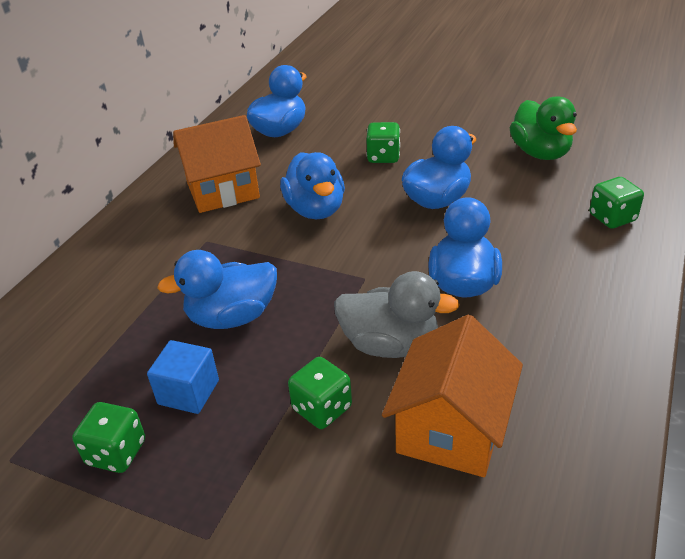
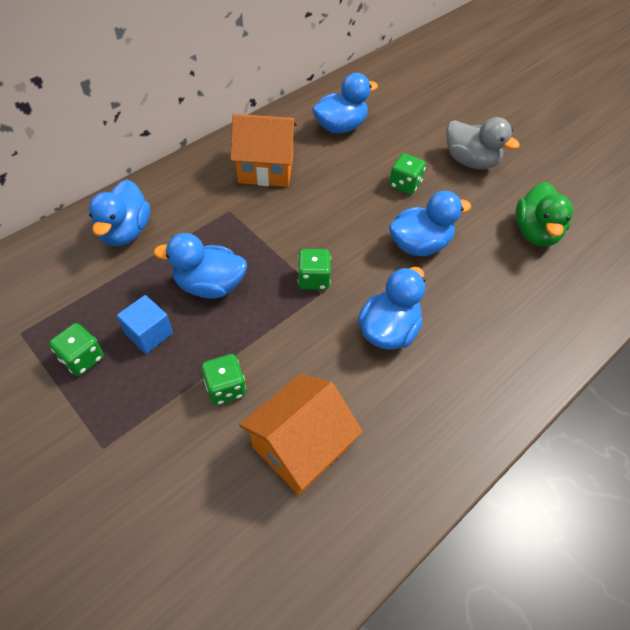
camera: 20 degrees right, 15 degrees up
(315, 209) = (322, 215): blue duck -> blue duck (125, 232)
(390, 344) = (302, 358): grey duck -> grey duck (470, 161)
(612, 218) = (550, 322): green dice -> green dice (313, 279)

